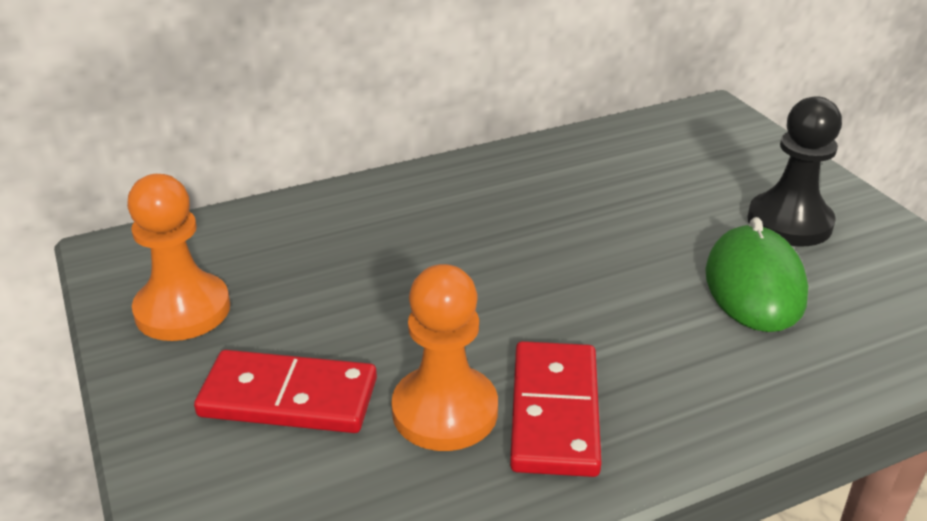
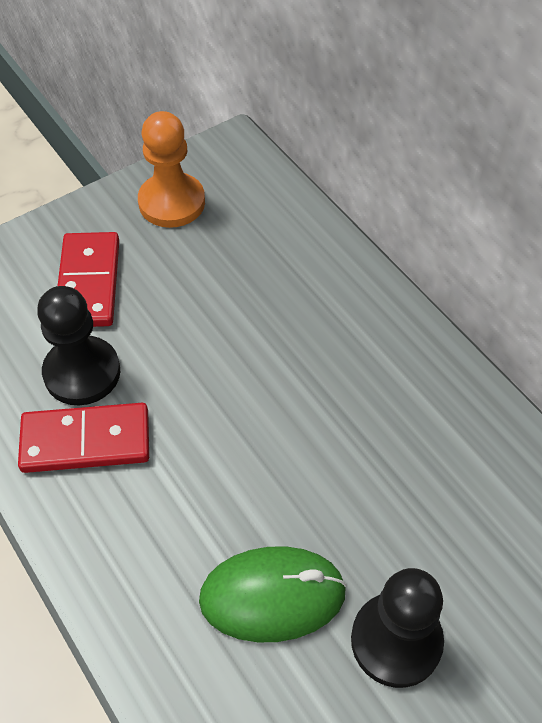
camera: 80 degrees right, 20 degrees up
(445, 411) = (82, 373): orange pawn -> black pawn

